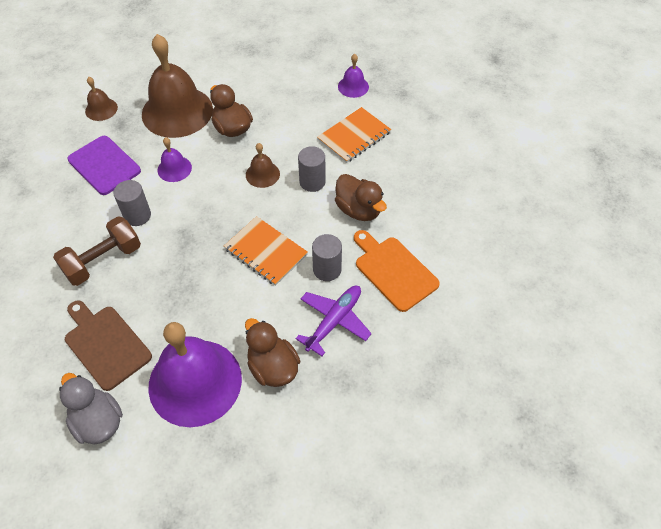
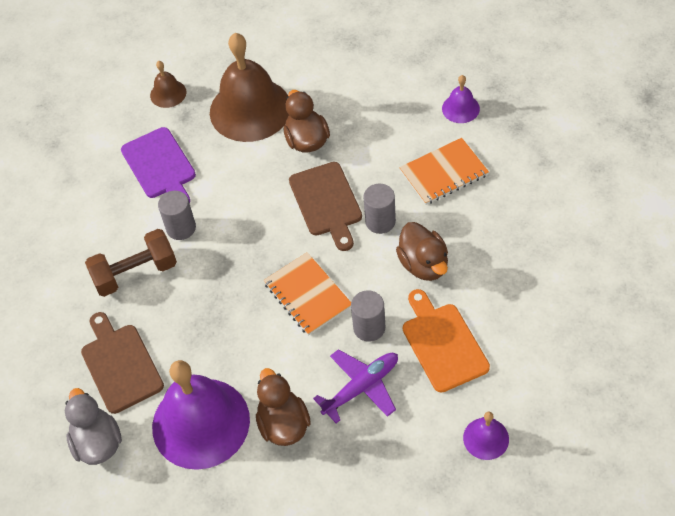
camera: 20 degrees right, 0 degrees up
(174, 168) = (232, 179): purple bell -> purple bell (486, 438)
(262, 174) = (327, 202): brown bell -> brown cutting board

